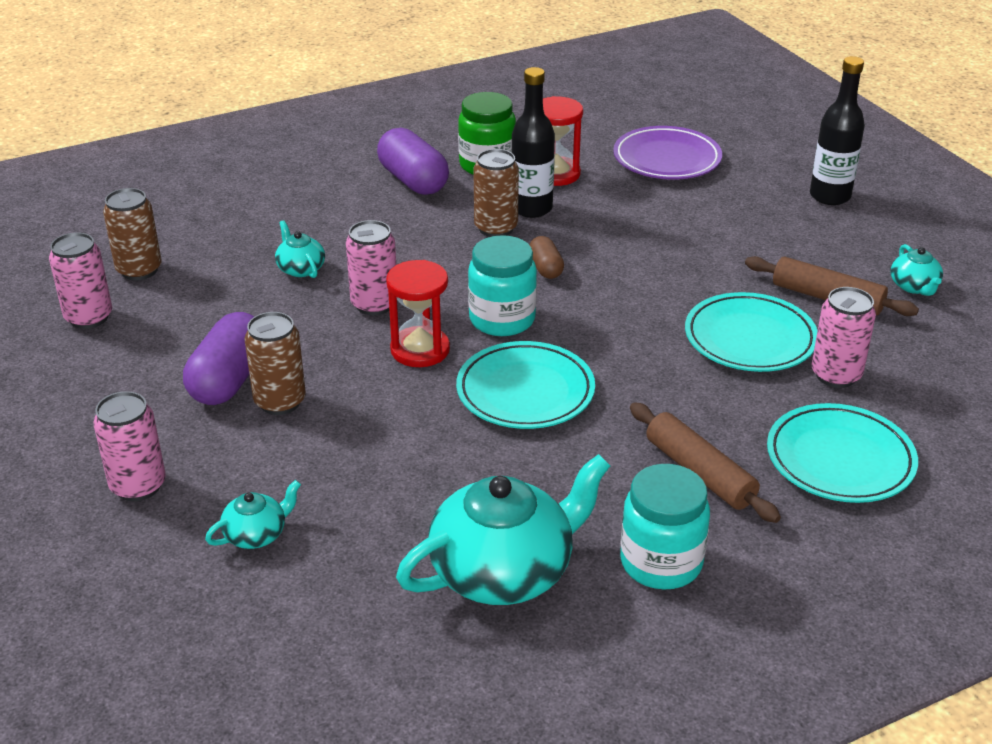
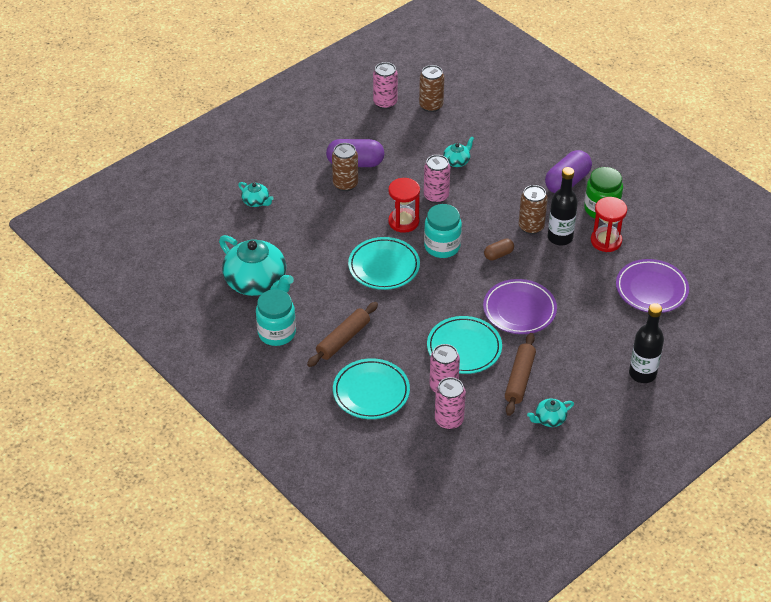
camera: 75 degrees right, 10 degrees up
(138, 486) = (274, 158): pink can -> pink can (449, 420)
(676, 271) = (519, 310): none -> purple plate

